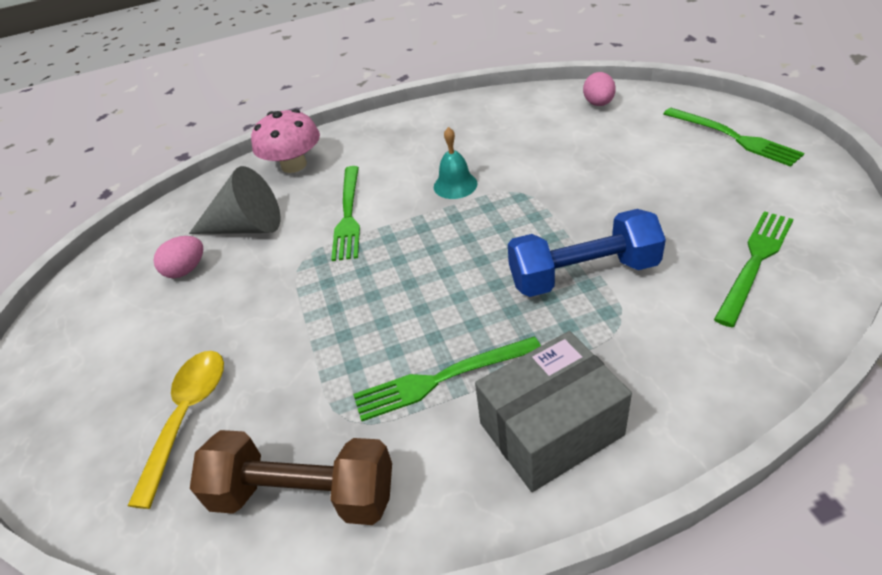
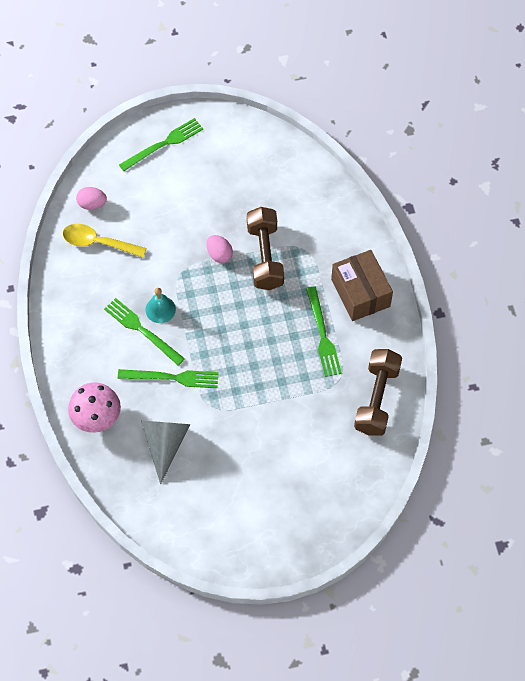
camera: 90 degrees left, 20 degrees up
(186, 270) = (200, 479): pink egg -> pink egg (219, 254)
(187, 416) = (322, 459): yellow spoon -> yellow spoon (98, 242)
(551, 429) = (360, 293): grey box -> brown box
(583, 274) = (265, 256): blue dumbbell -> brown dumbbell
(755, 262) = (277, 177): green fork -> green fork (142, 330)

